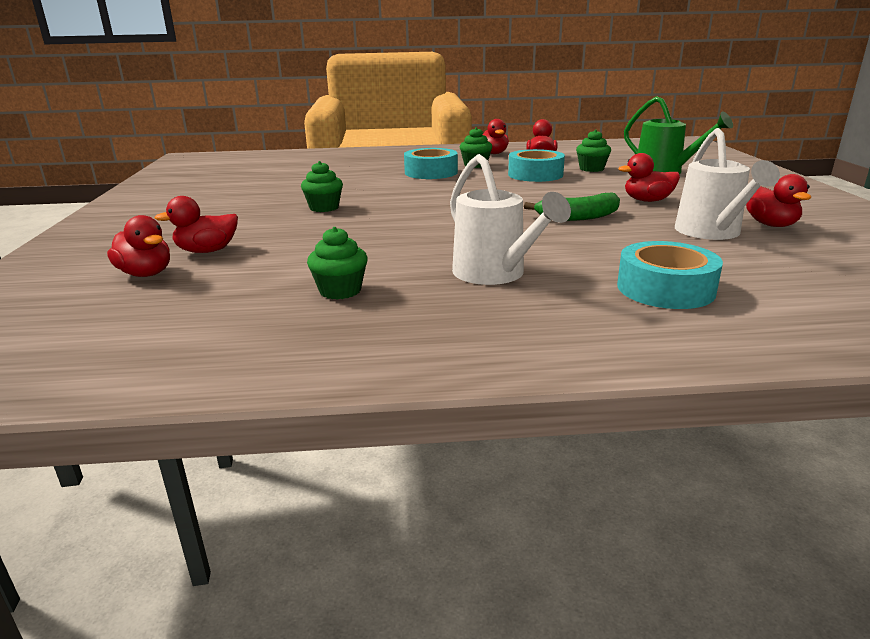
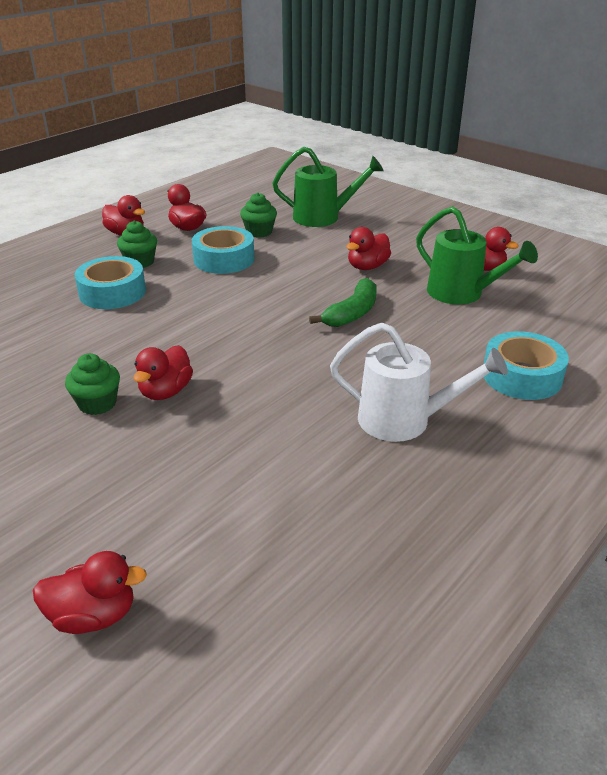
camera: 45 degrees left, 10 degrees up
(207, 251) = (94, 540): red duck -> red duck (165, 391)
(340, 291) = (328, 512): green cupcake -> none
(712, 233) = (462, 294): white watering can -> green watering can

